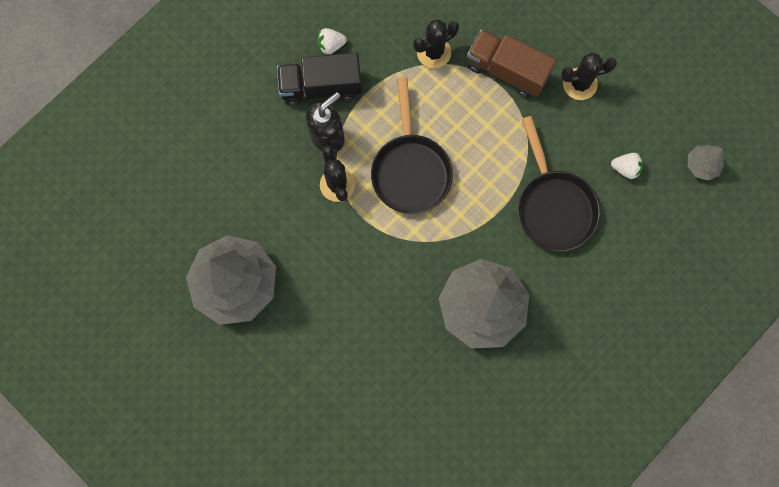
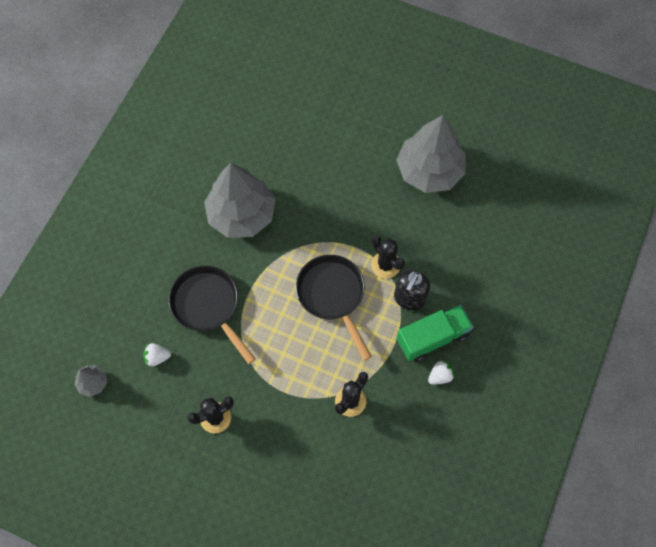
camera: 160 degrees right, 10 degrees down
(321, 87) = (432, 338): black truck -> green truck
(506, 71) = (282, 407): brown truck -> none

